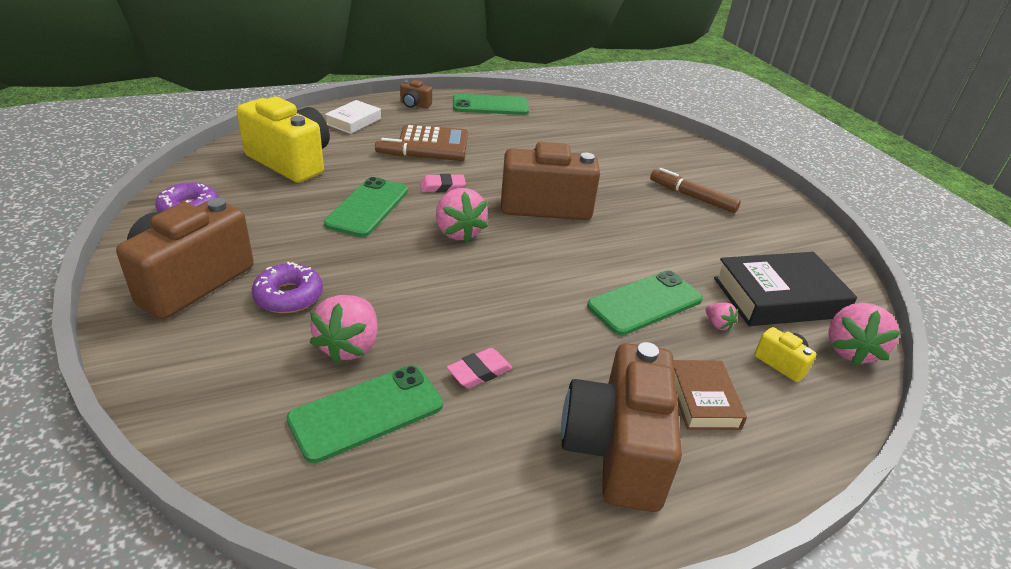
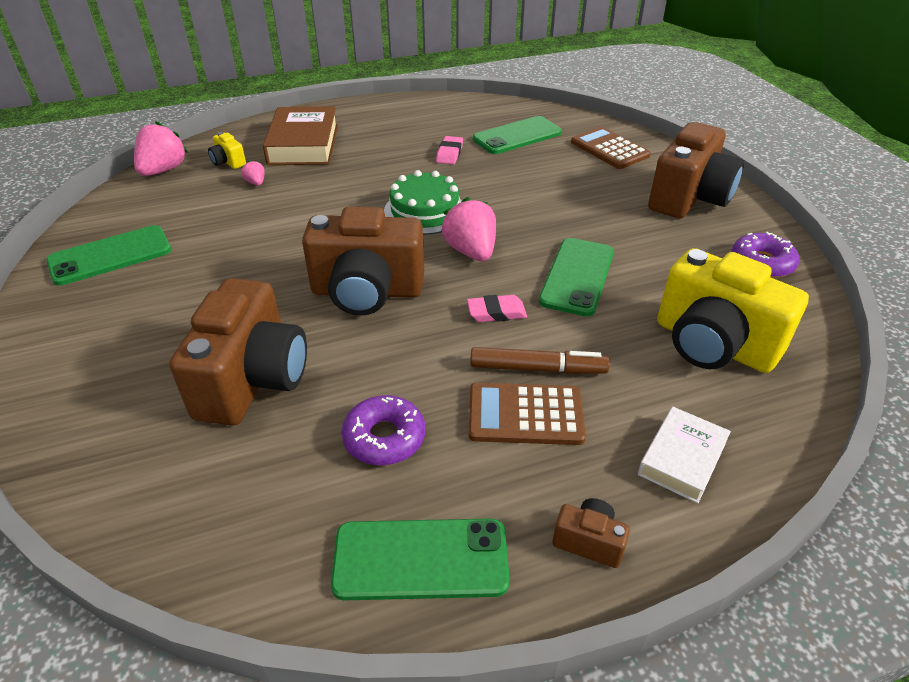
camera: 175 degrees left, 5 degrees up
(229, 374) = (609, 149): none -> brown calculator
(289, 296) = (603, 191): purple donut -> purple donut (384, 438)
(349, 346) = (541, 163): pink strawberry -> none
(479, 372) = (449, 153): pink eraser -> pink eraser turned 45 degrees counterclockwise
(506, 277) = (425, 211): none -> green cake
(616, 450) = (372, 125): brown camera -> brown camera (253, 380)
(645, 303) = (307, 195): green phone -> green phone (110, 256)
(692, 197) = (160, 317): brown marker -> none
(703, 400) = (304, 144): brown book -> brown book, size x1.71
(778, 297) = (179, 203): black book -> none

